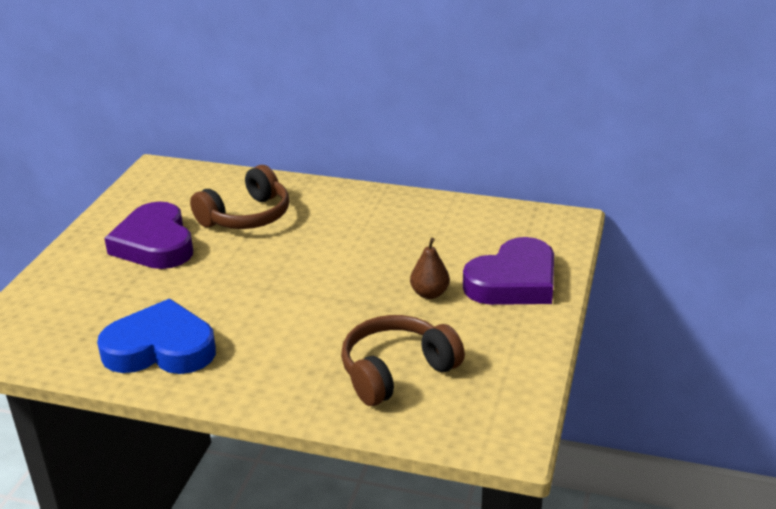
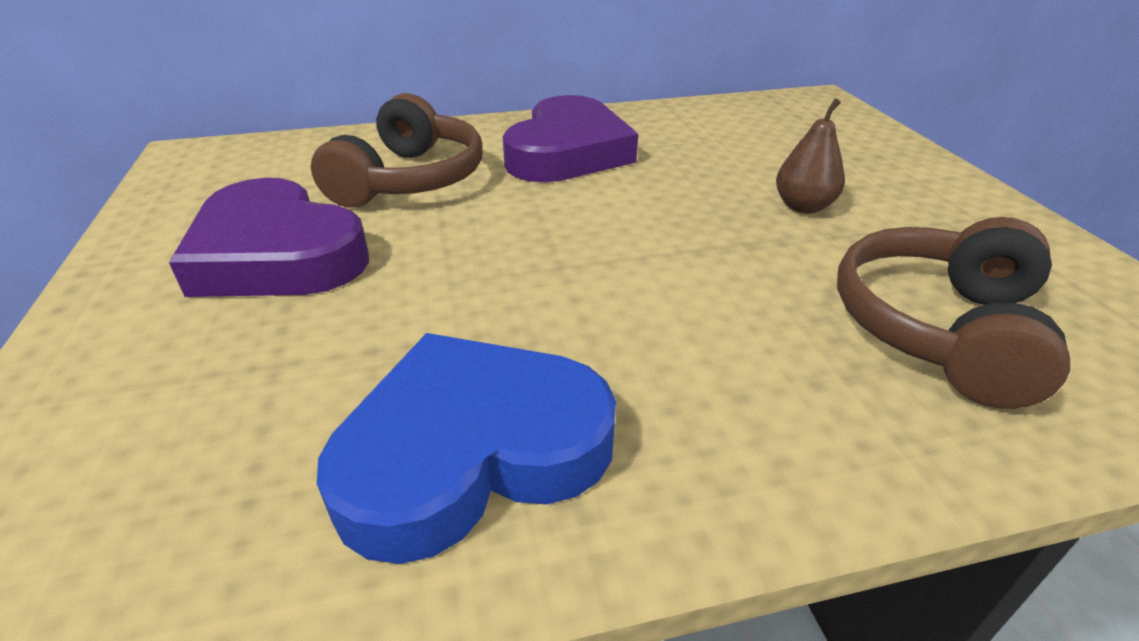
camera: 30 degrees left, 5 degrees up
(513, 281) = (874, 166): purple heart -> purple heart (568, 152)

